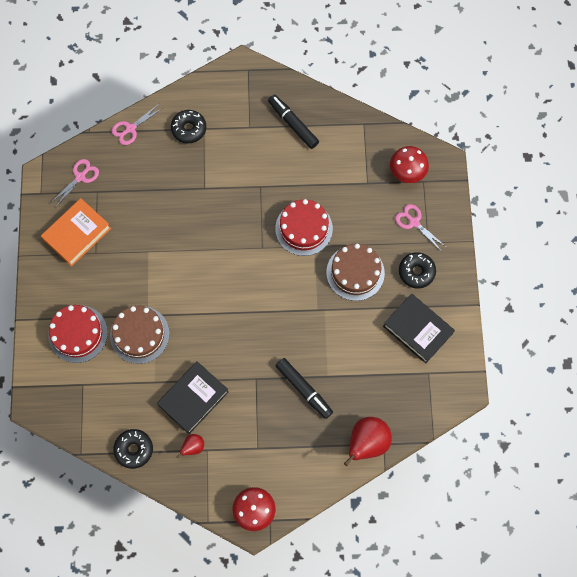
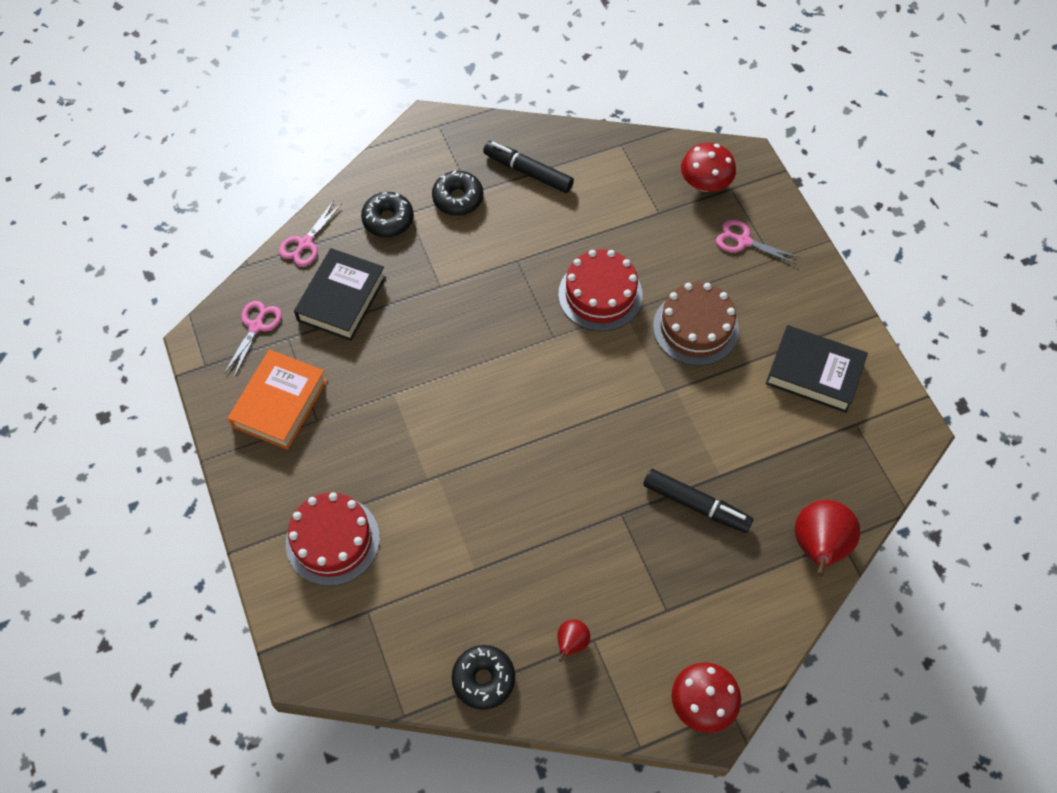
camera: 20 degrees left, 10 degrees down
(139, 334) = (426, 510): brown cake -> none
(193, 398) = (543, 573): black book -> black book (342, 299)
(416, 272) = (776, 301): black donut -> black donut (458, 198)

